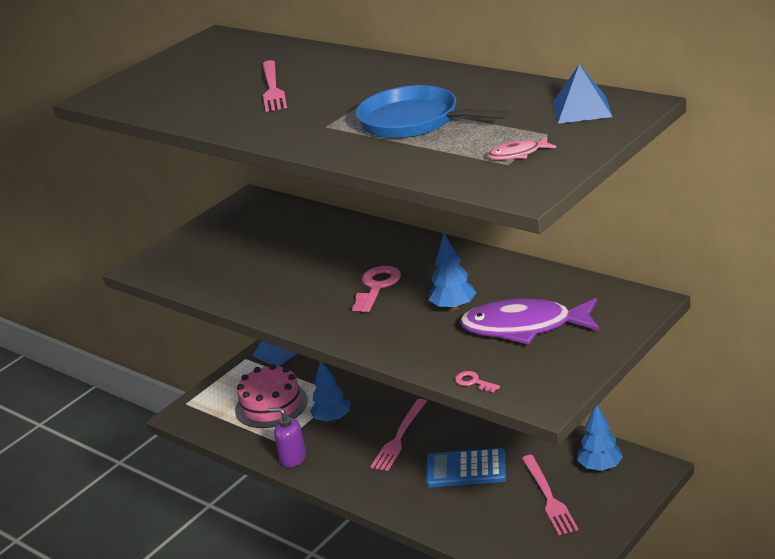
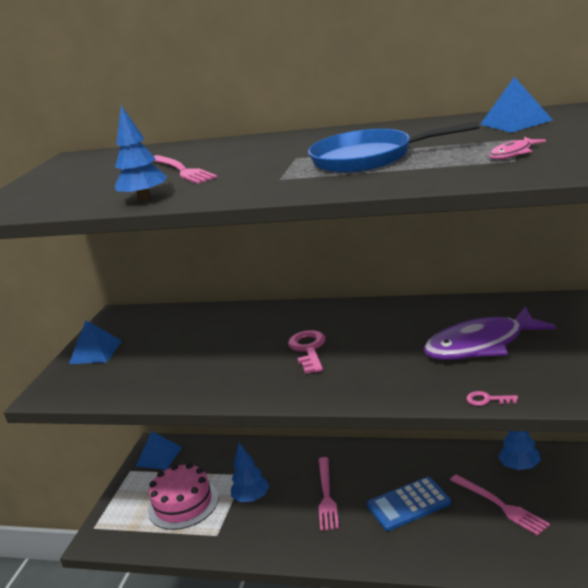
camera: 25 degrees left, 5 degrees down
(206, 236) = (95, 352): none -> blue pyramid
(293, 458) = (238, 546): purple soap dispenser -> none
(453, 307) = (399, 347): blue tree -> blue tree (144, 199)

